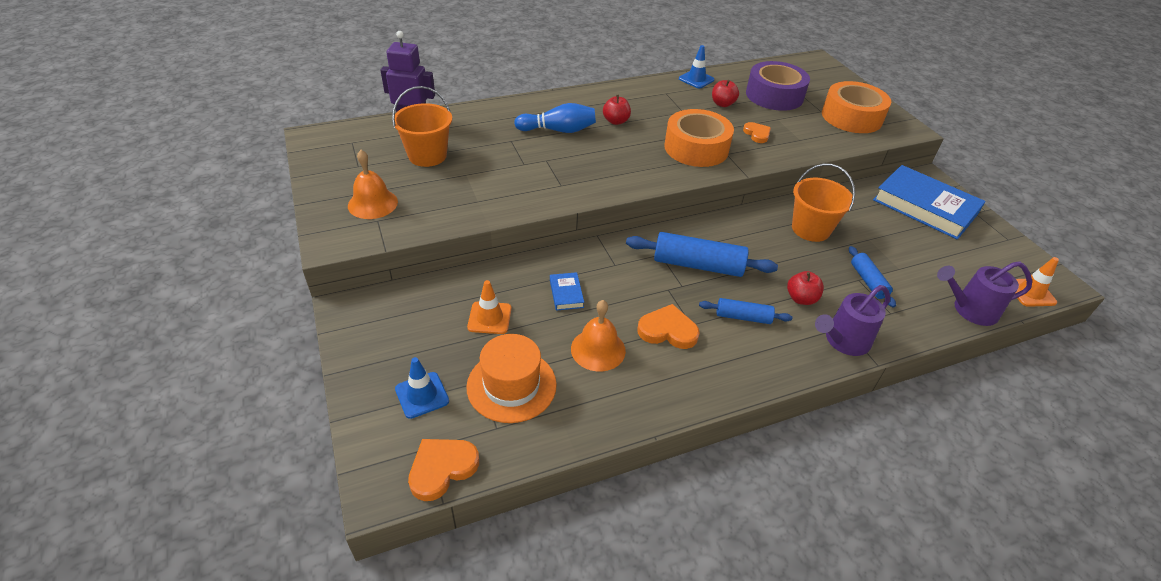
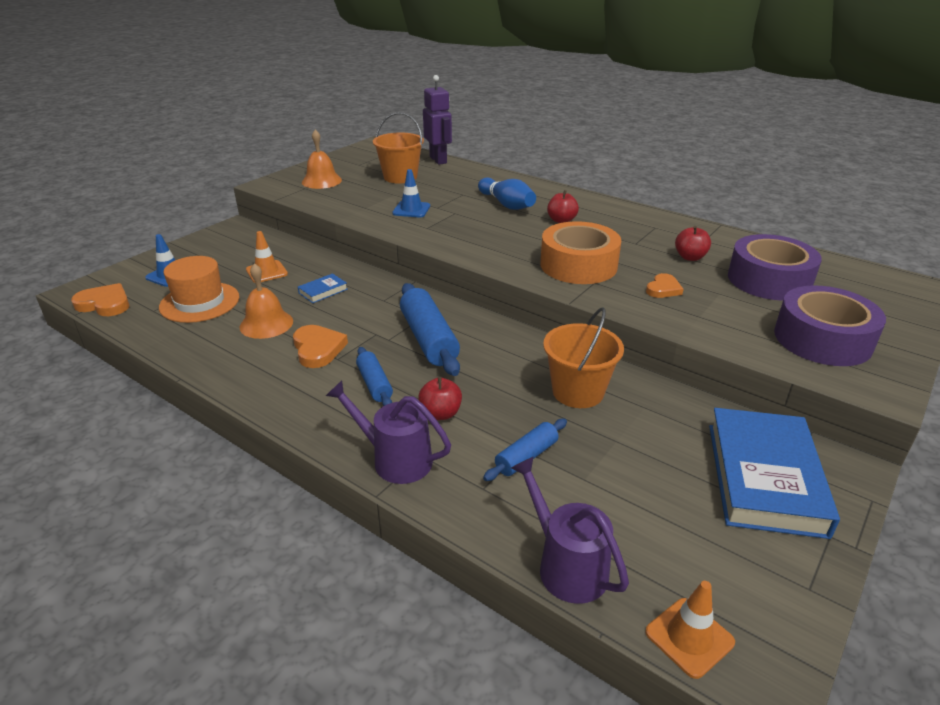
camera: 60 degrees right, 10 degrees down
(696, 79) = (713, 233): blue traffic cone -> blue traffic cone (411, 210)
(851, 117) = (822, 339): orange tape -> purple tape

